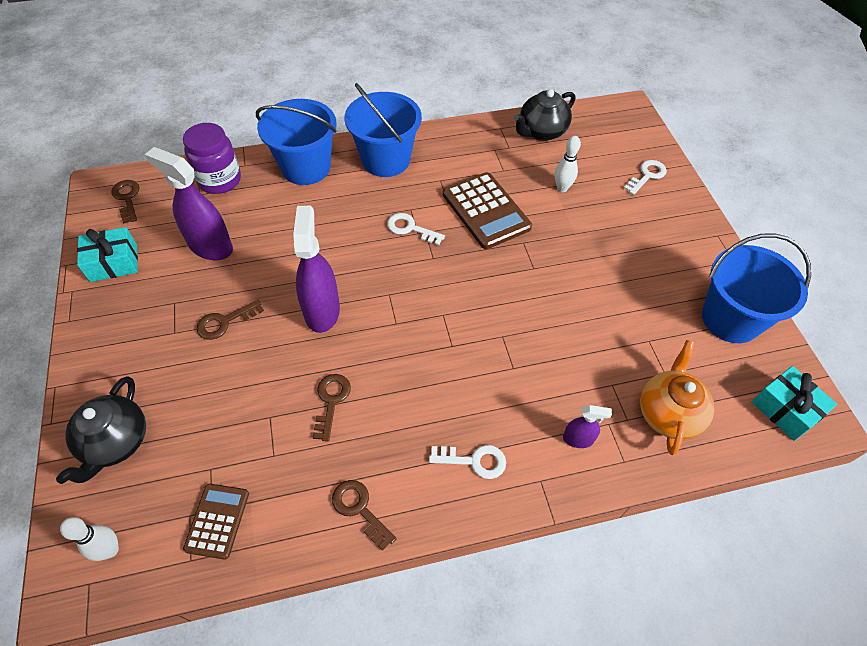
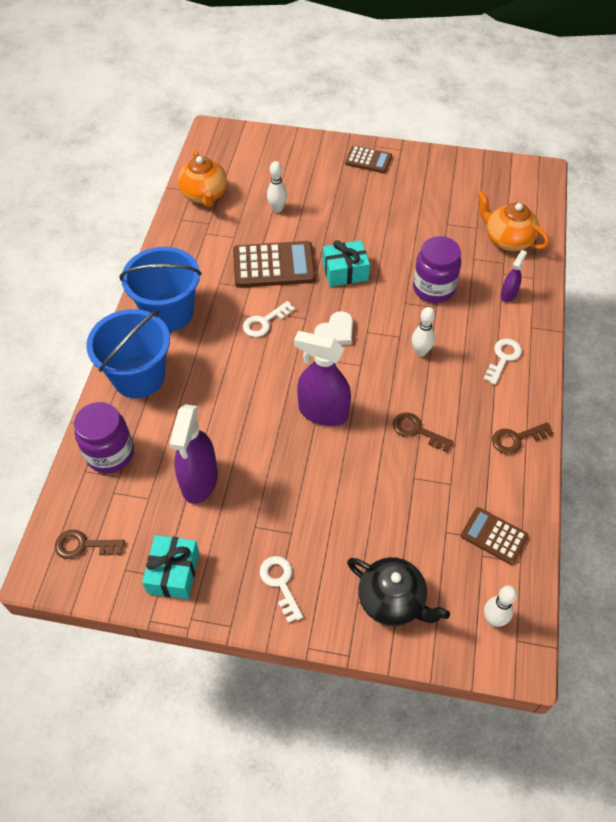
camera: 65 degrees left, 0 degrees up
(210, 246) = (199, 481): purple spray bottle -> purple spray bottle turned 45 degrees counterclockwise
(224, 322) = (299, 489): brown key -> none
(428, 288) = (335, 332): none -> white heart
(440, 372) = (420, 352): none -> white bowling pin
(539, 357) = (433, 288): none -> purple jar
(541, 132) = (204, 195): black teapot -> orange teapot
(647, 175) = (295, 155): white key -> white key (280, 583)
(690, 237) = (368, 160): none -> brown calculator
(730, 319) = (449, 175): blue bucket -> none
(785, 409) = (527, 184): turquoise gift -> turquoise gift (345, 271)

